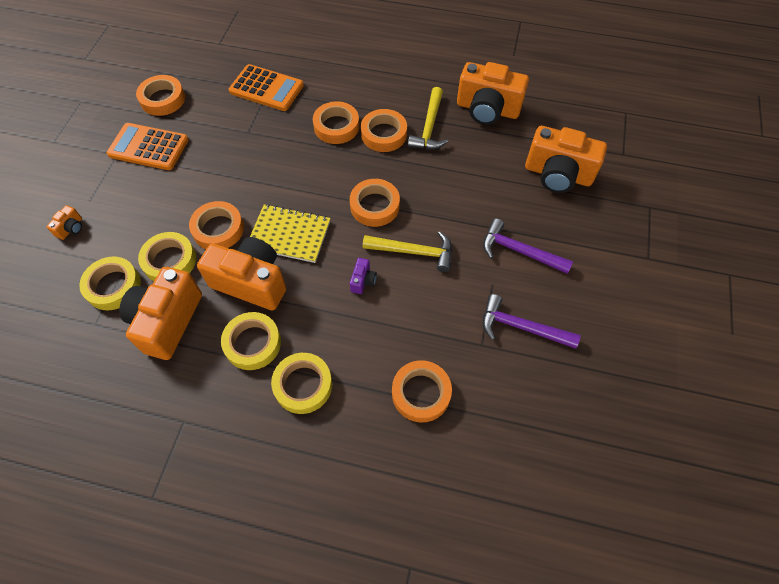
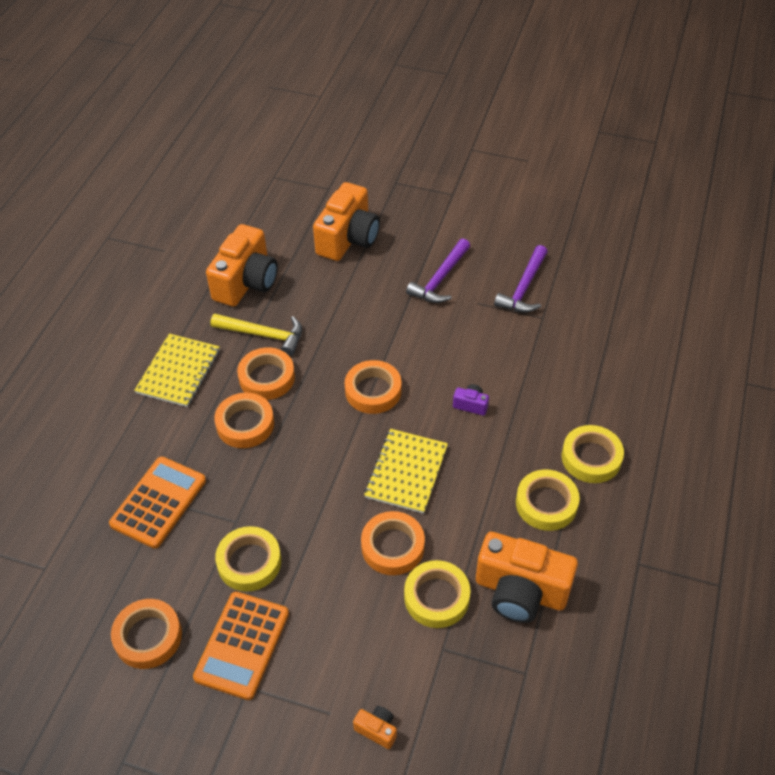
camera: 85 degrees left, 10 degrees down
(113, 286) = (471, 659): yellow tape -> yellow tape (249, 562)
(251, 282) = (470, 508): orange camera -> none
(386, 82) = (178, 371): none -> yellow notebook
(413, 252) = (436, 360): yellow hammer -> none
(421, 393) = (593, 365): orange tape -> none

